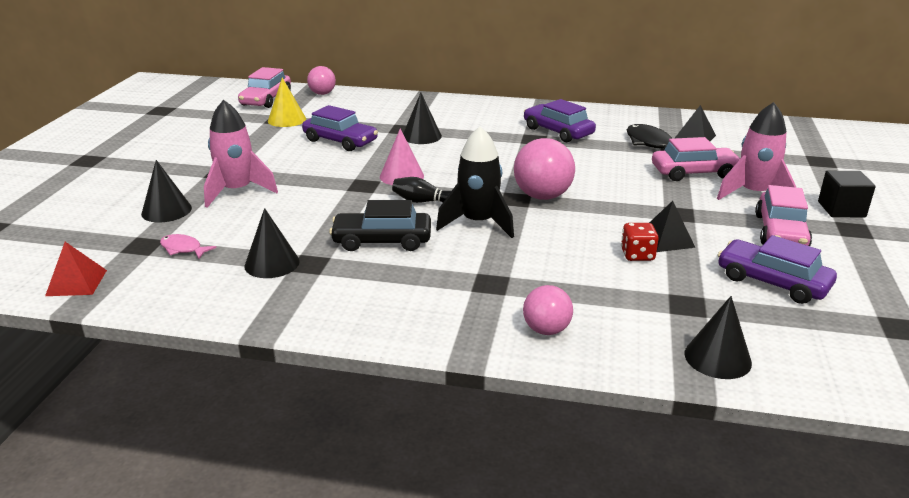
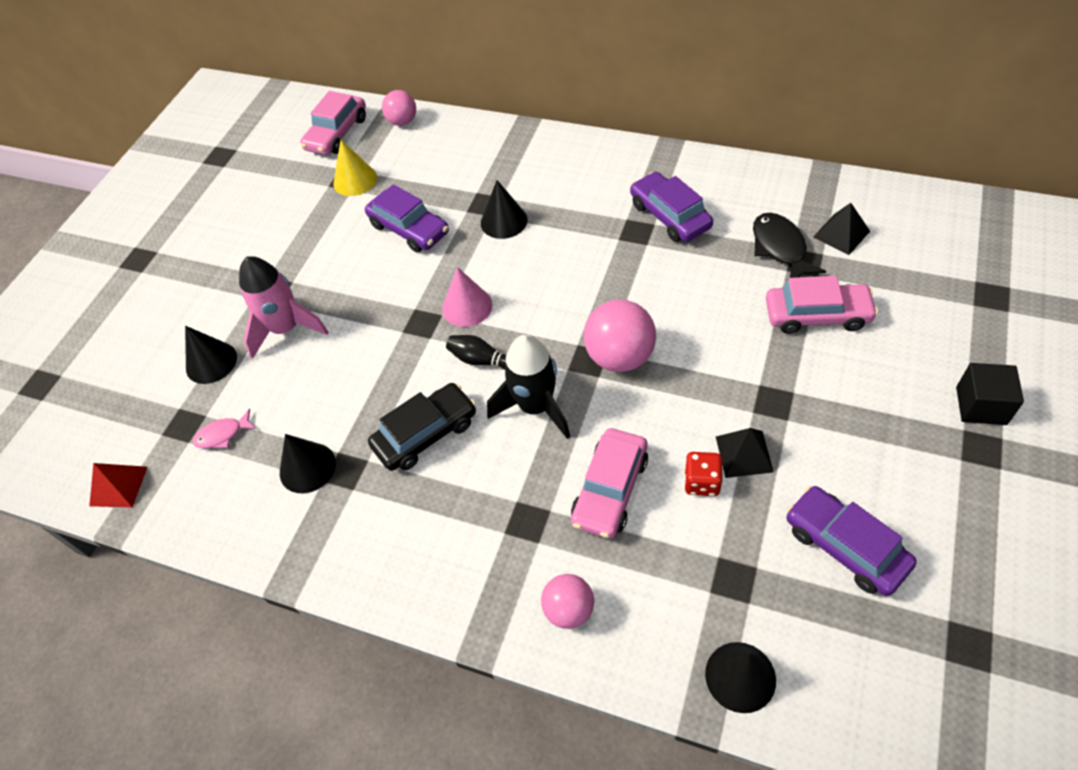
camera: 15 degrees right, 25 degrees up
(183, 249) = (223, 434): pink fish -> pink fish turned 60 degrees counterclockwise
(382, 241) = (426, 434): black car -> black car turned 135 degrees clockwise
(754, 194) = (878, 366): pink rocket -> none
(780, 232) = (887, 448): pink car -> pink car (610, 490)

